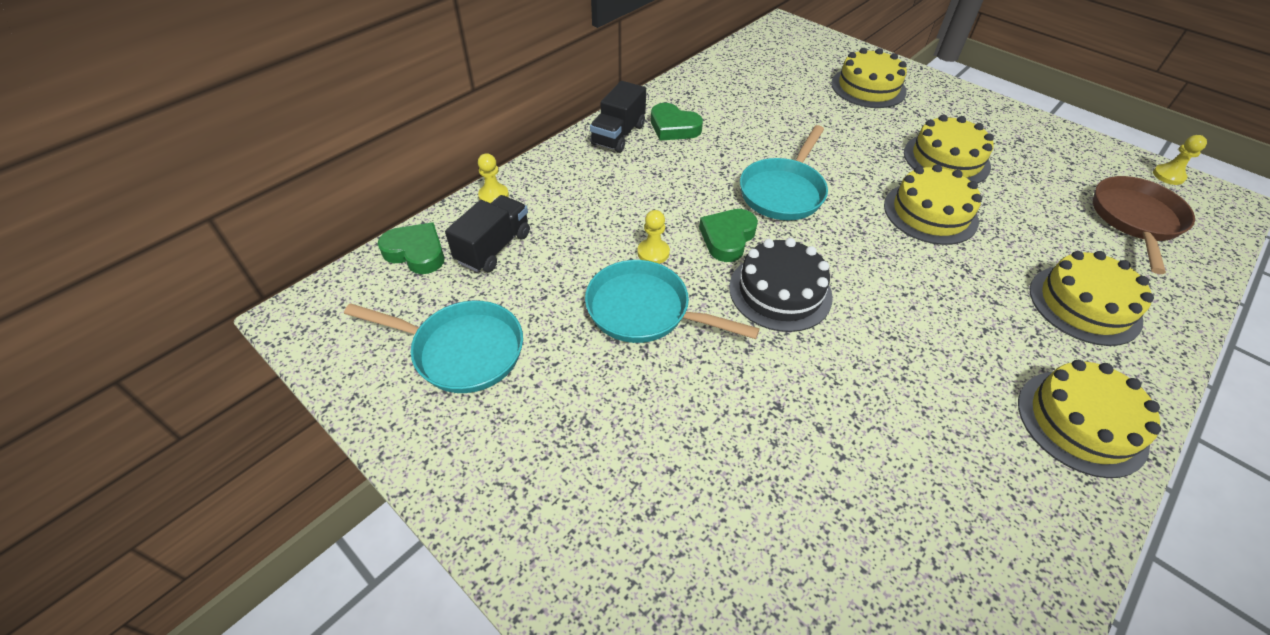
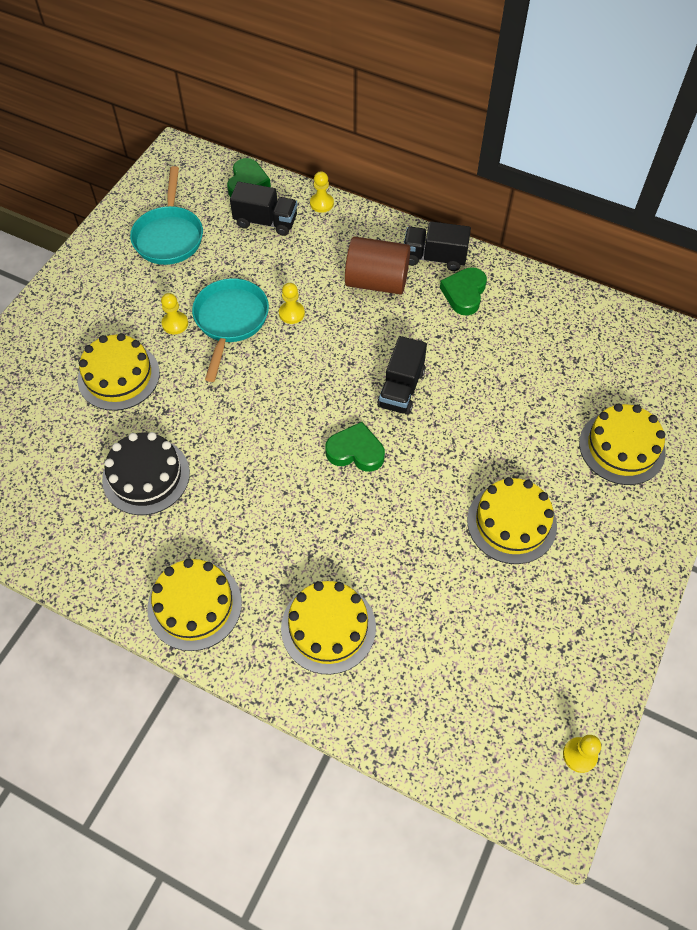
camera: 75 degrees right, 10 degrees up
(628, 370) = (175, 324): none -> yellow pawn
(633, 179) = (377, 282): none -> brown cylinder
(727, 238) = (325, 357): green heart -> green heart (355, 451)
(780, 291) = (274, 400): black cake -> black cake (146, 476)
(783, 192) = (401, 389): turquoise pan -> black truck
(930, 213) = (415, 506): yellow cake -> yellow cake (118, 376)
(1135, 220) = (476, 698): brown pan -> none

